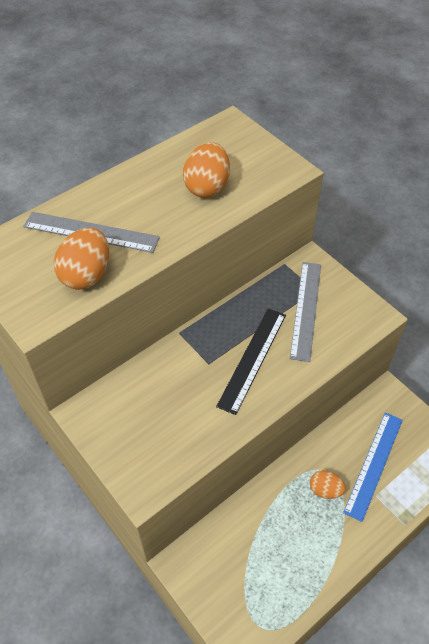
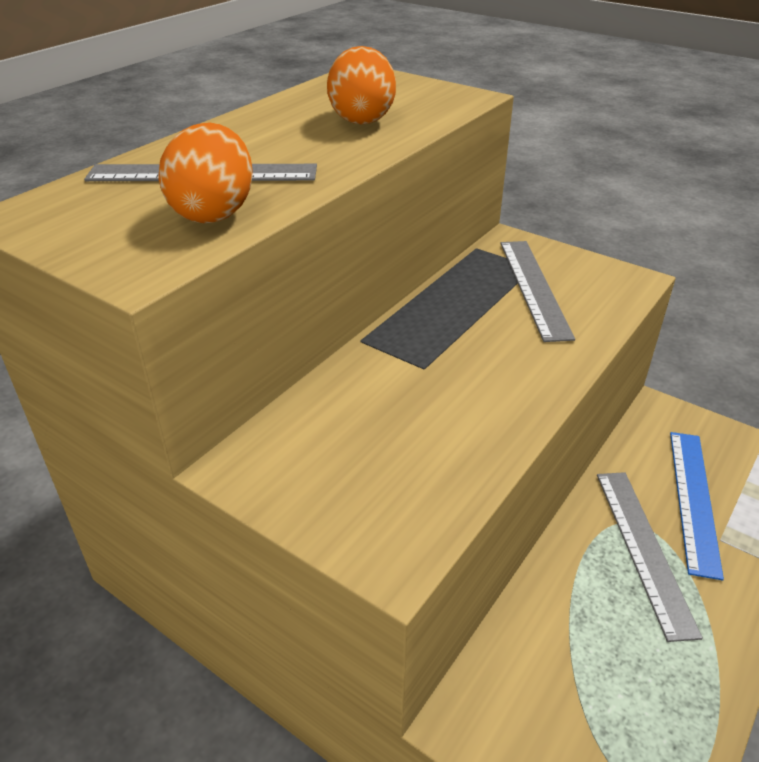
camera: 15 degrees left, 15 degrees down
(252, 359) = (488, 351): black ruler -> none
(325, 490) = (643, 548): orange egg -> grey ruler

